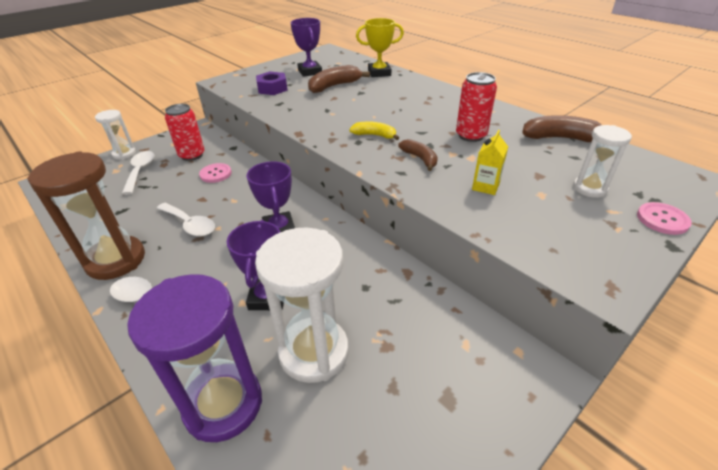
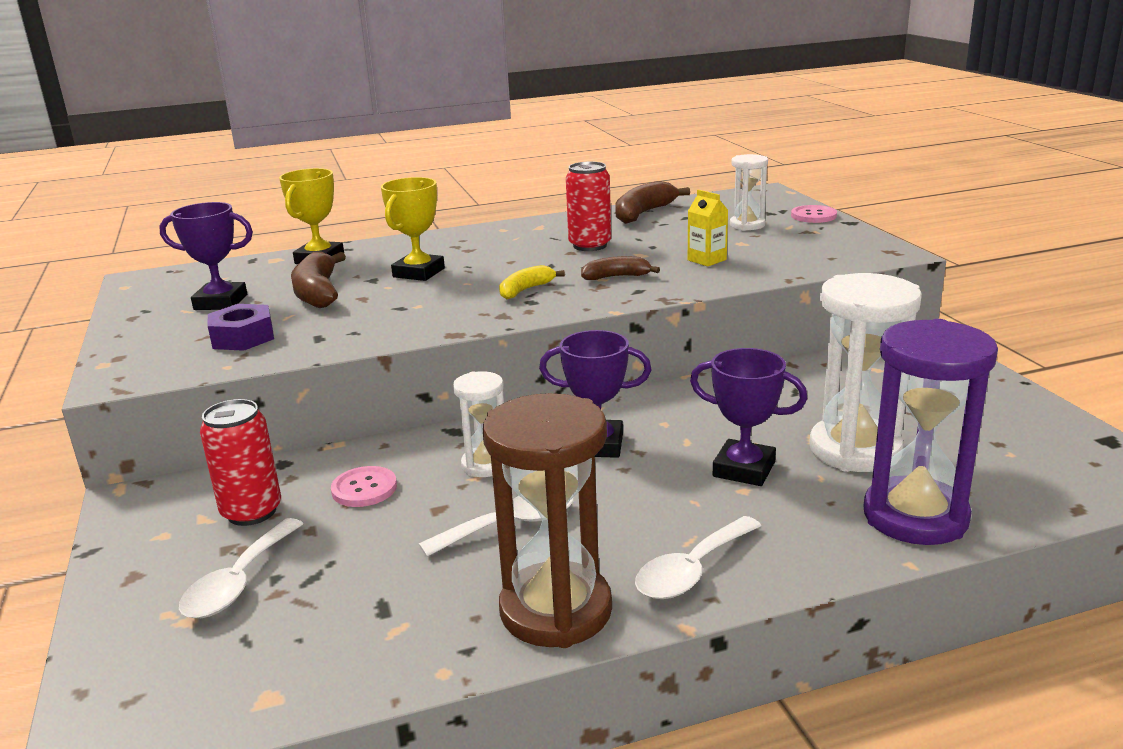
camera: 65 degrees left, 15 degrees down
(124, 154) = (115, 607): white hourglass -> white hourglass (485, 465)
(140, 171) = (239, 582): white spoon -> white spoon turned 90 degrees counterclockwise
(379, 100) = (419, 273): none -> yellow trophy

